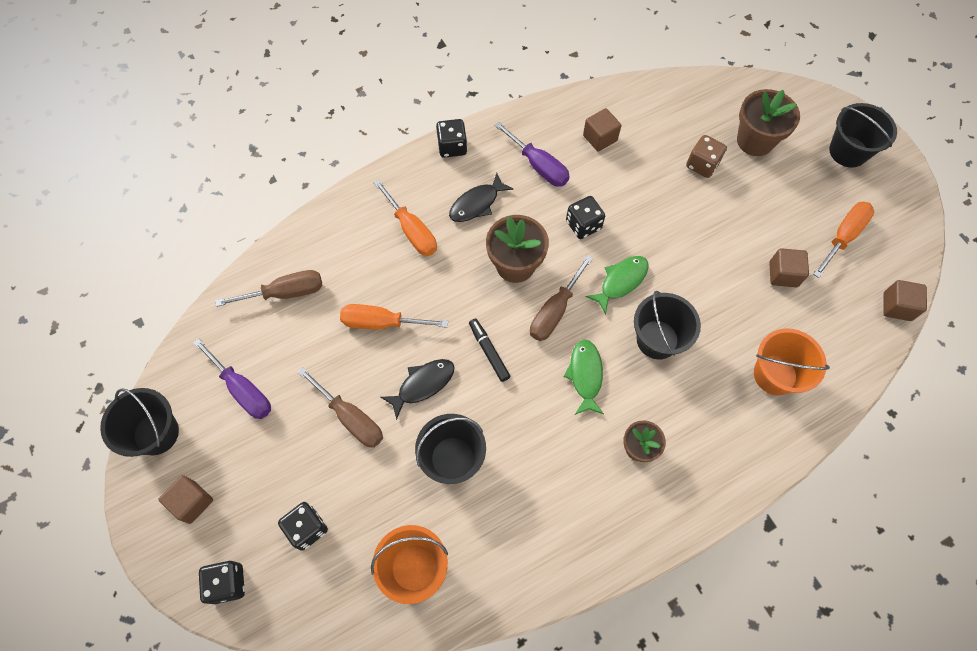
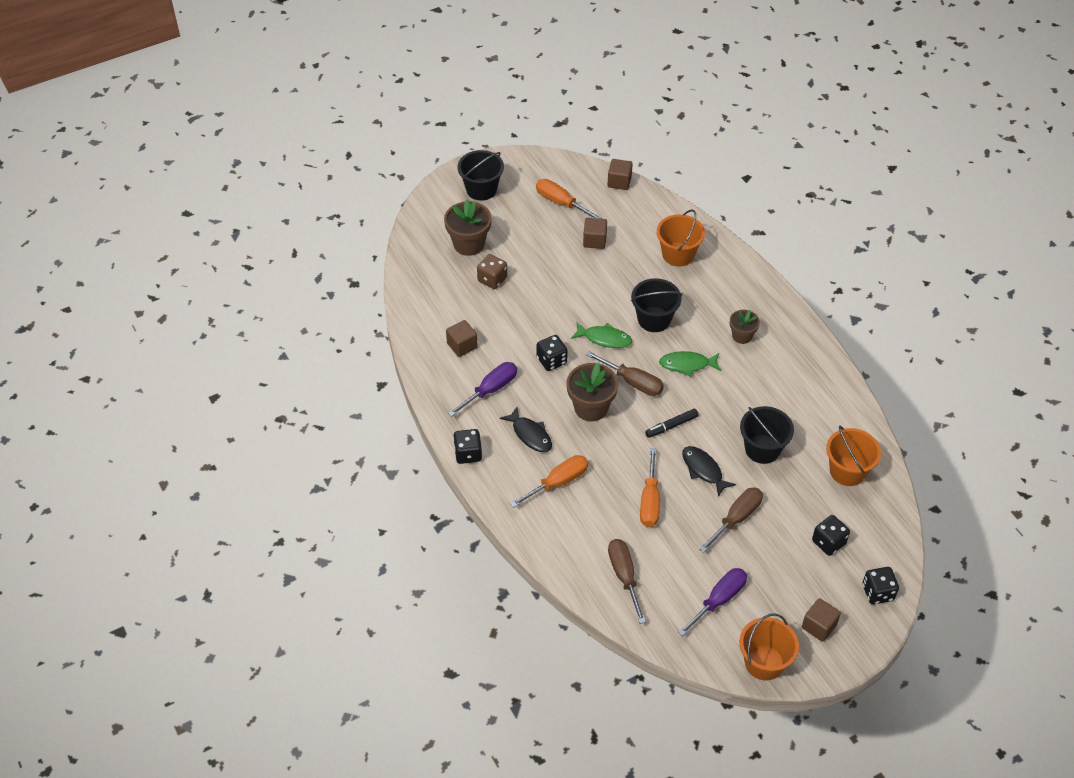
camera: 90 degrees left, 15 degrees down
(156, 433) = (764, 662): black bucket -> orange bucket
(621, 281) = (604, 339): green fish -> green fish turned 150 degrees clockwise

